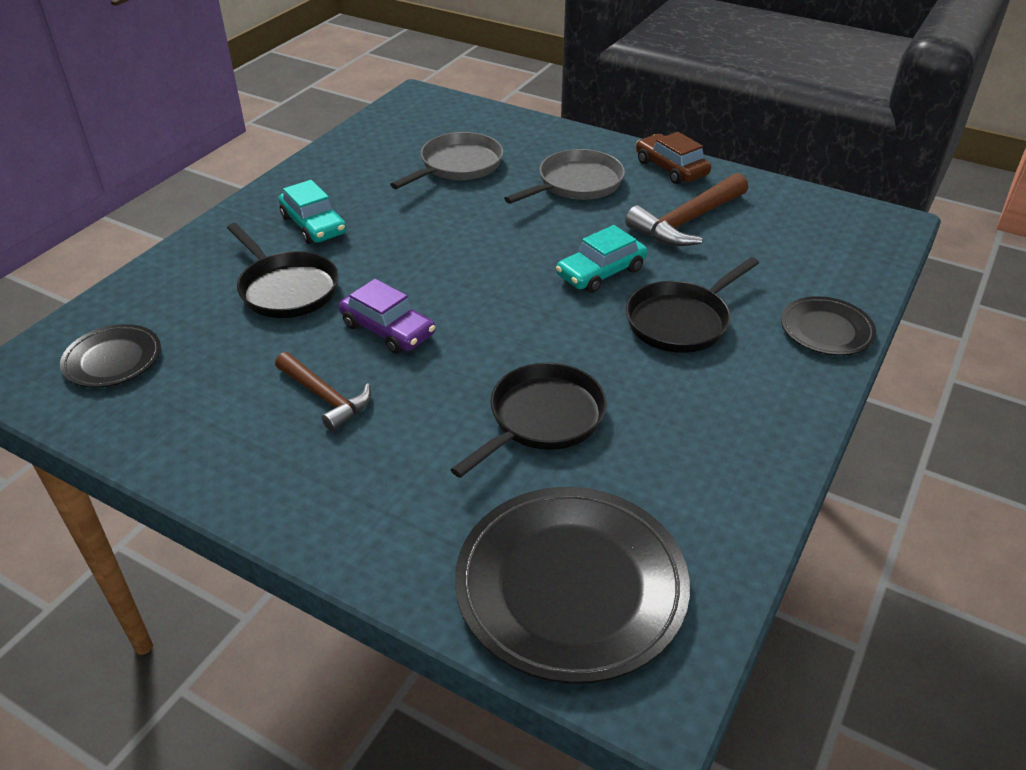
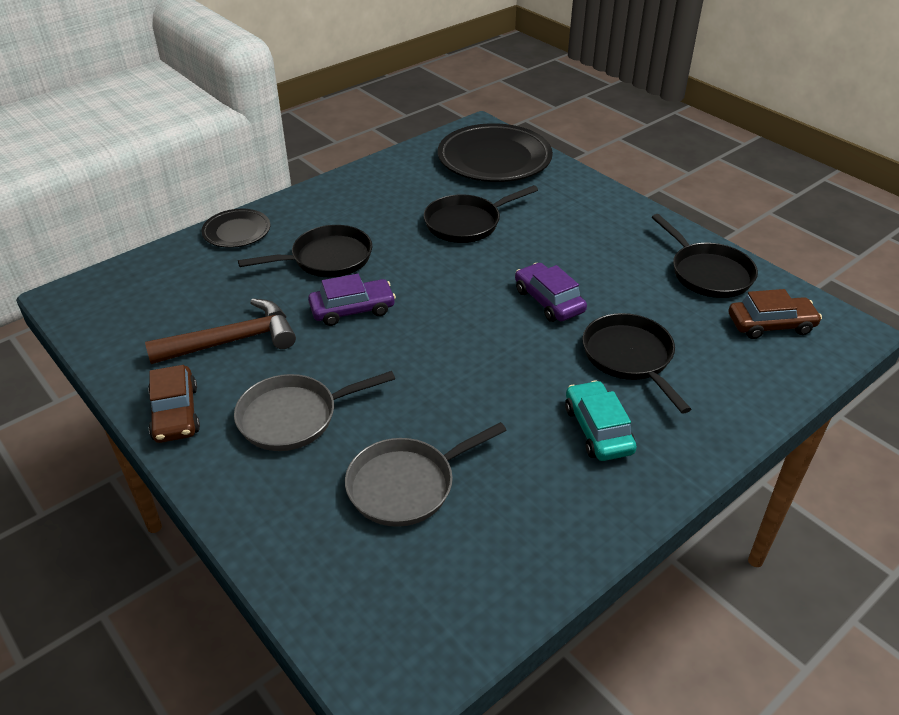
camera: 160 degrees left, 0 degrees up
(113, 360) = (770, 325): black plate -> brown car
(178, 417) = (707, 273): none -> black pan
(325, 397) = (604, 264): brown hammer -> none
(601, 272) = (352, 309): turquoise car -> purple car

